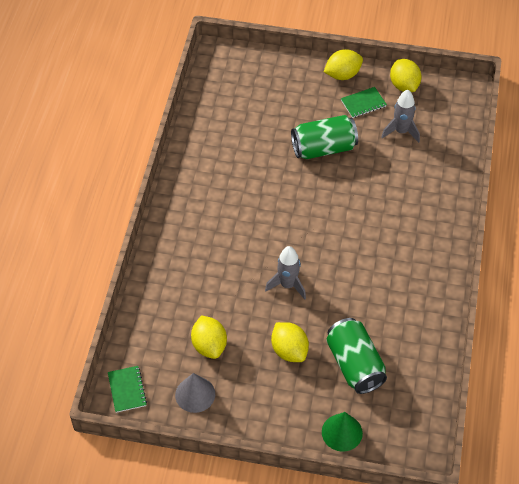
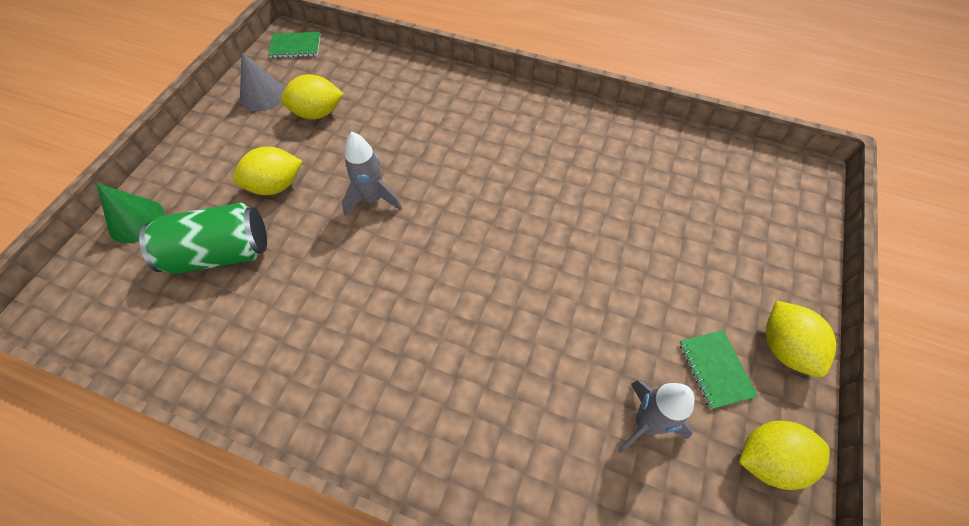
camera: 100 degrees right, 5 degrees up
(323, 148) = (612, 286): green can -> none

